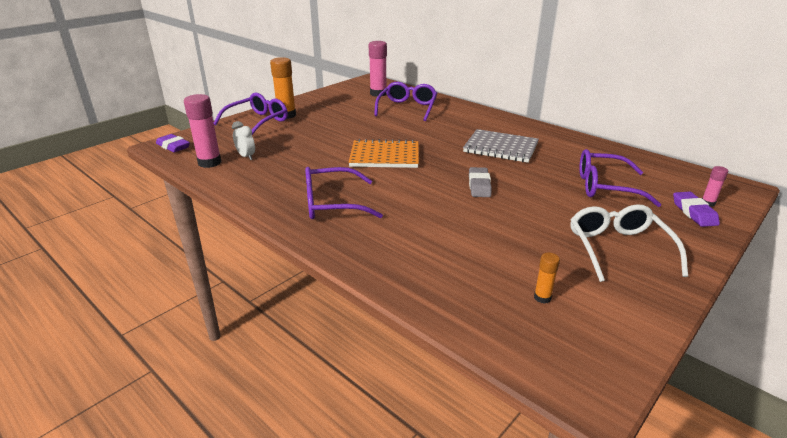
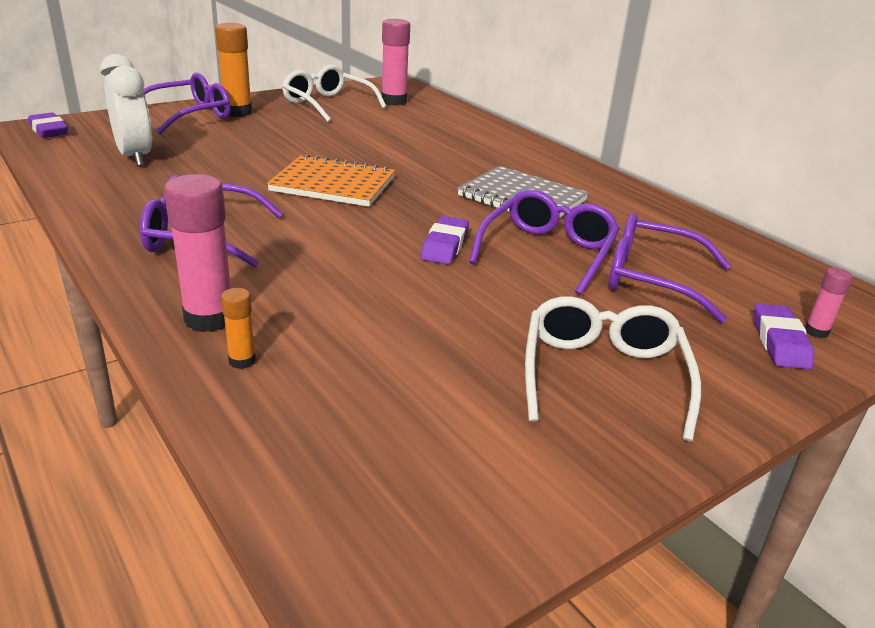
camera: 10 degrees right, 0 degrees up
(209, 162) = (78, 157): pink glue stick -> pink glue stick (209, 319)
(246, 156) = (135, 157): white clock -> white clock, size x1.81
(339, 101) = (328, 104): none -> white glasses
(407, 108) = (421, 126): purple glasses -> purple glasses (548, 252)
(479, 186) = (445, 246): grey eraser -> purple eraser
(542, 297) = (414, 428): orange glue stick -> orange glue stick (242, 361)

